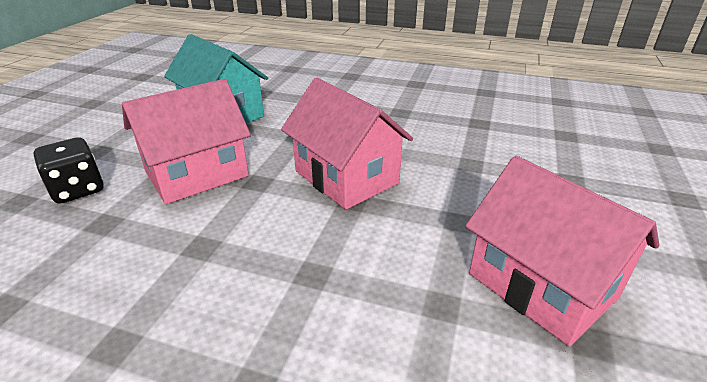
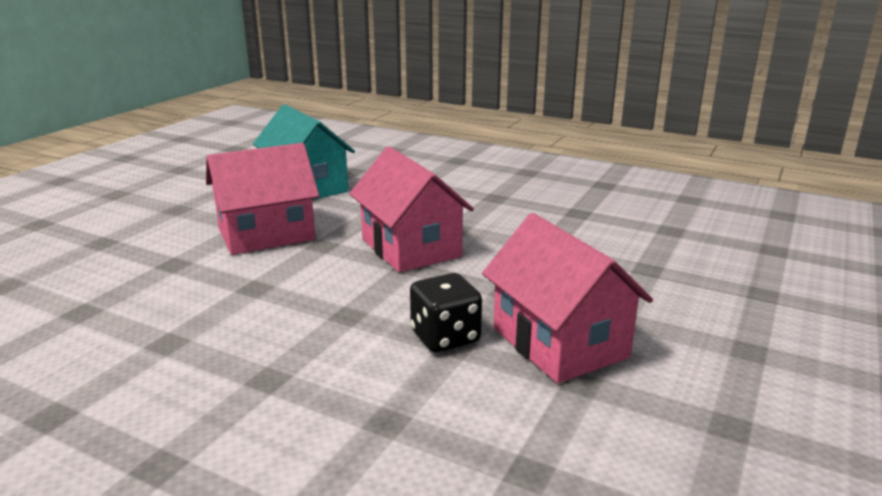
camera: 10 degrees right, 10 degrees down
(78, 189) = (155, 238): black dice -> black dice (445, 337)

